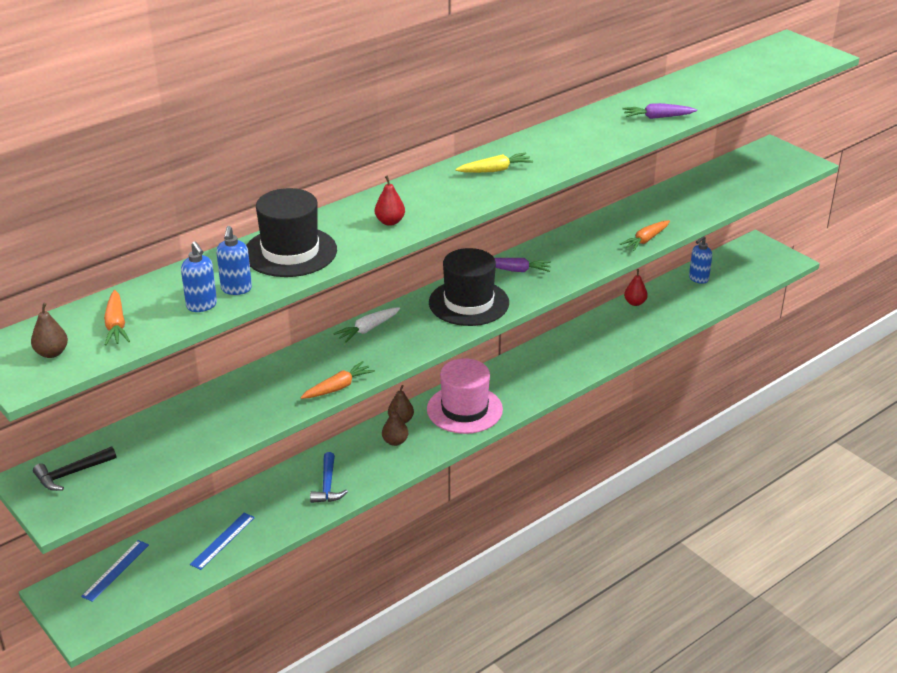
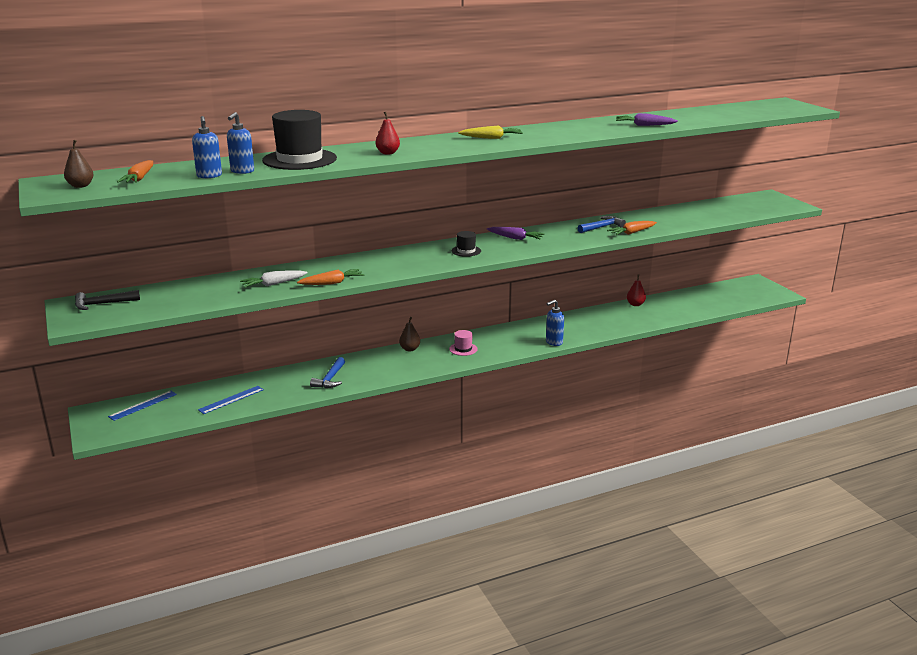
camera: 15 degrees right, 10 degrees down
(368, 329) = (378, 256): white carrot -> white carrot (273, 284)
(395, 441) = (398, 360): brown pear -> none
(464, 409) = (463, 349): pink hat -> pink hat, size x0.46
(468, 303) = (466, 251): black hat -> black hat, size x0.46
(607, 234) = (602, 227): none -> blue hammer
(698, 279) = (695, 296): blue soap dispenser -> blue soap dispenser (554, 342)

